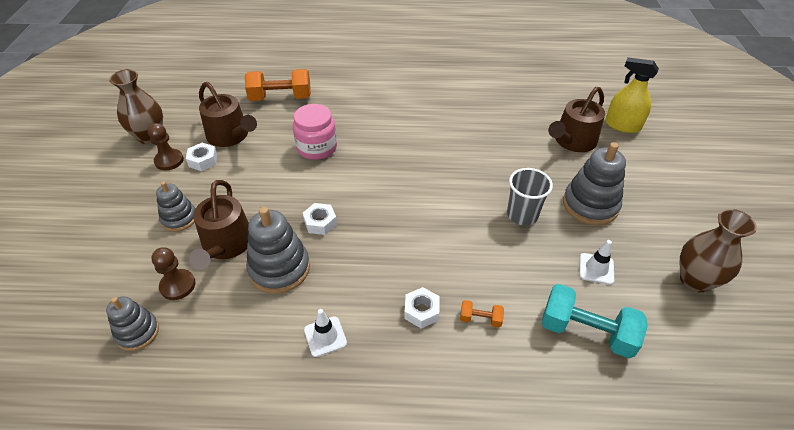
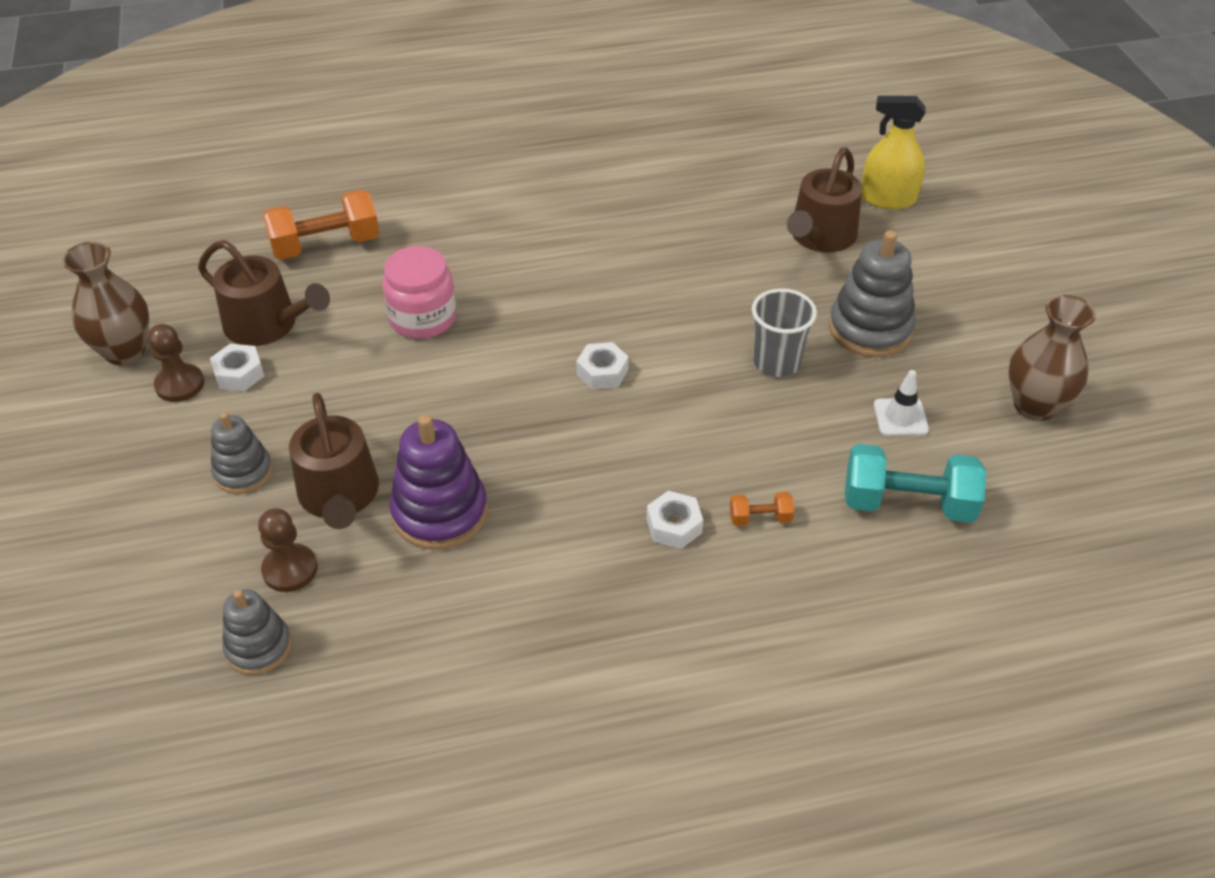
camera: 15 degrees left, 0 degrees up
(279, 269) = (440, 512): grey stacking toy -> purple stacking toy
(320, 222) = (476, 433): white nut -> white nut (602, 372)
(325, 336) = (547, 589): white traffic cone -> none

